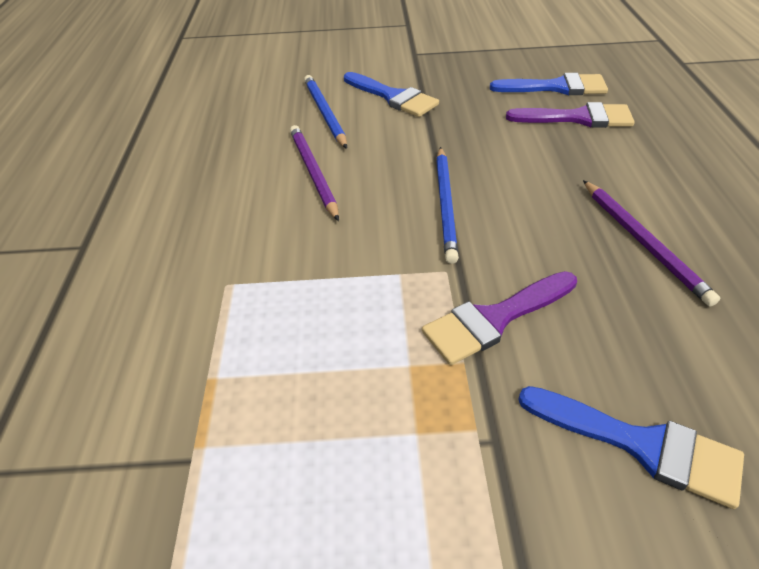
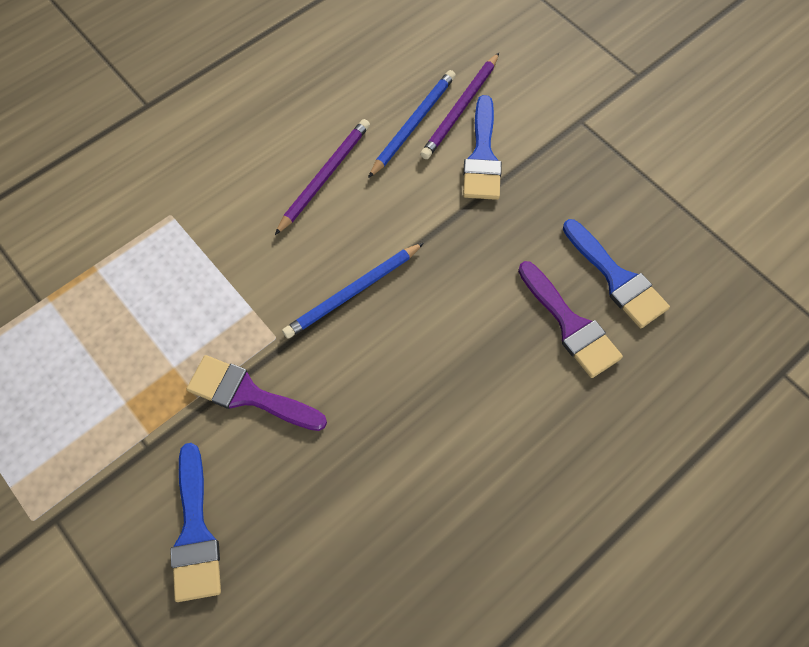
camera: 50 degrees right, 20 degrees up
(643, 242) = (408, 456): purple pencil -> purple pencil (460, 108)

